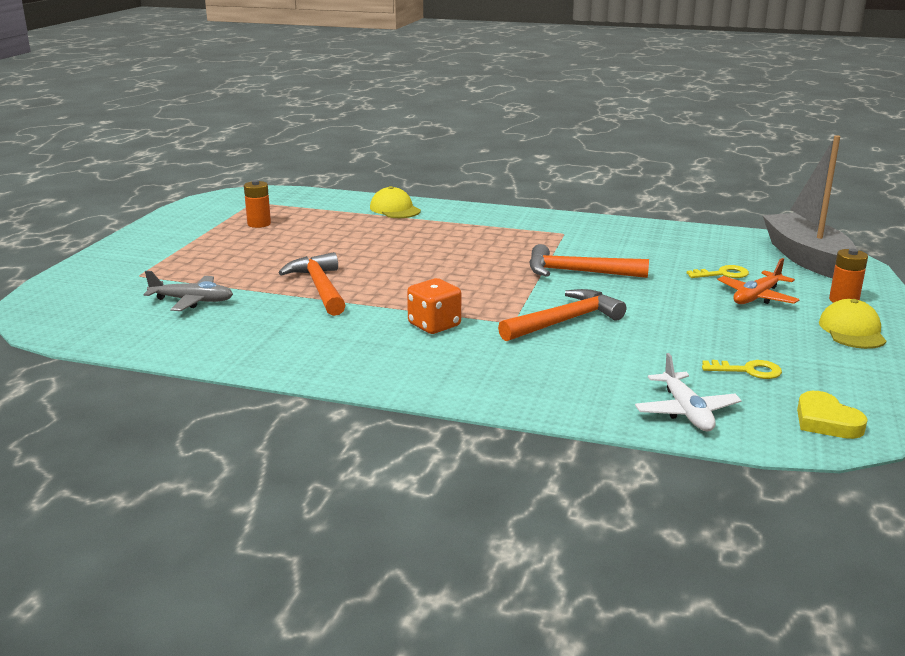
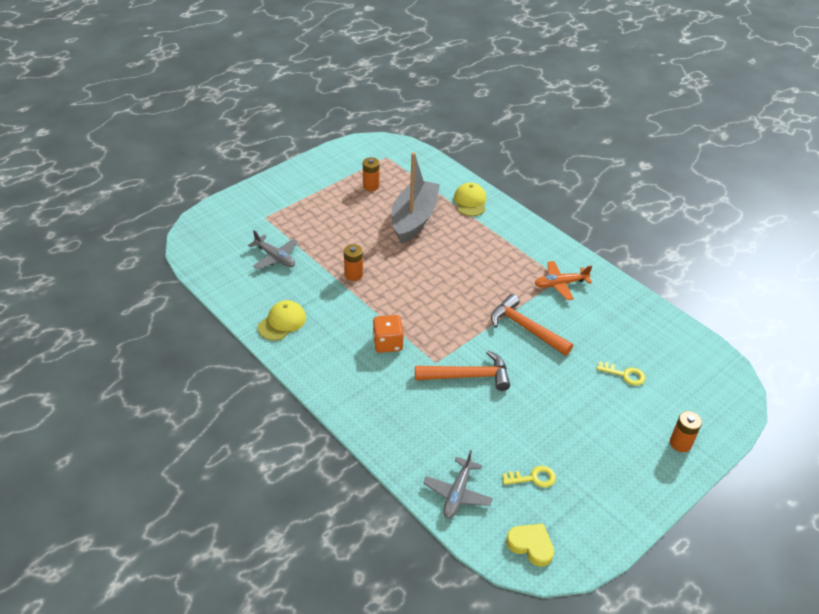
camera: 30 degrees right, 20 degrees up
(320, 288) = (353, 274): orange hammer -> orange battery
(686, 411) = (457, 493): white plane -> grey plane
(747, 370) = (533, 478): yellow key -> yellow key turned 45 degrees counterclockwise
(756, 297) = (621, 410): orange plane -> orange plane (560, 284)
(806, 258) = (709, 384): grey boat -> grey boat (414, 219)
(826, 421) = (531, 545): yellow heart -> yellow heart turned 120 degrees clockwise
(852, 331) = (648, 476): yellow cap -> yellow cap (282, 322)

